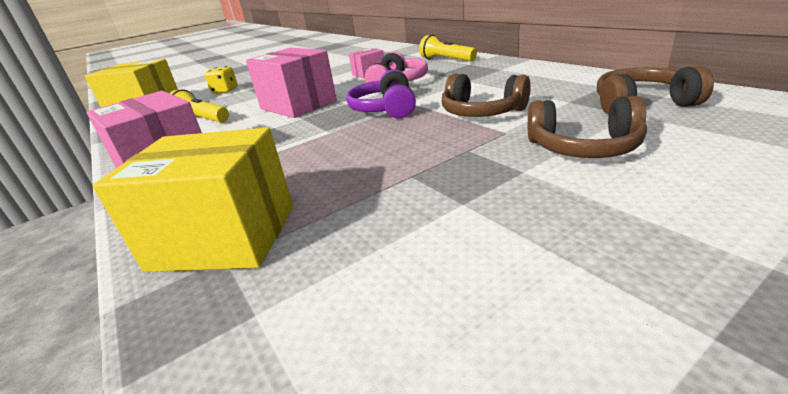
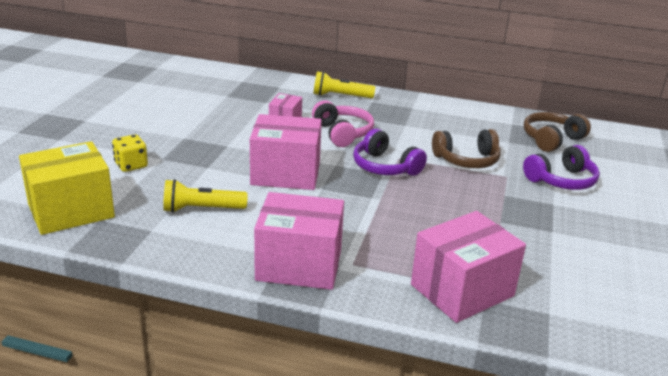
camera: 45 degrees left, 0 degrees up
(225, 237) = (462, 290): yellow box -> pink box
(583, 147) = (561, 180): brown headphones -> purple headphones

